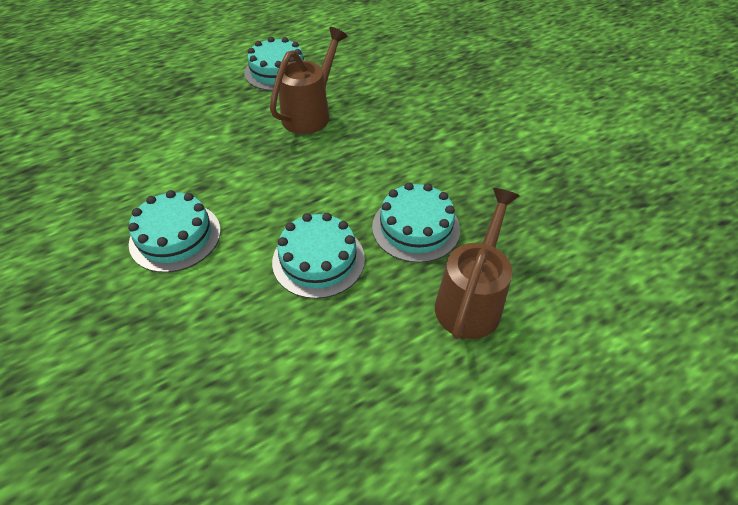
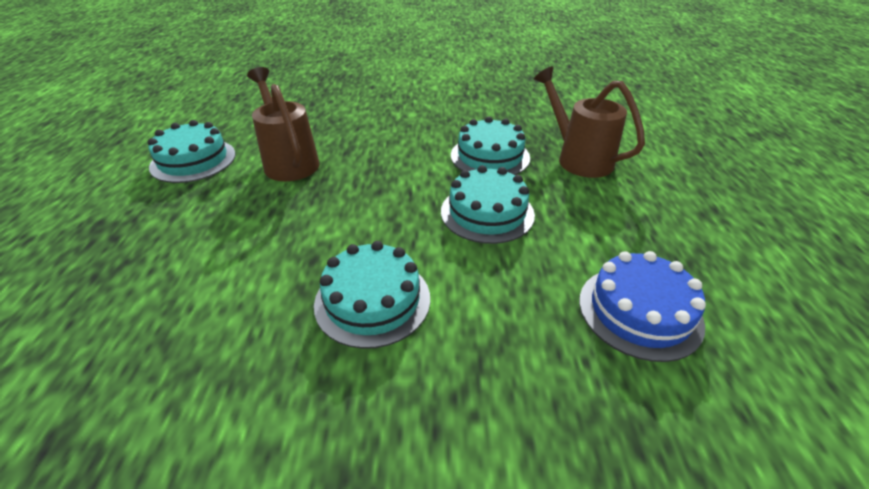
camera: 60 degrees left, 10 degrees down
(238, 413) = (639, 311): none -> blue cake

